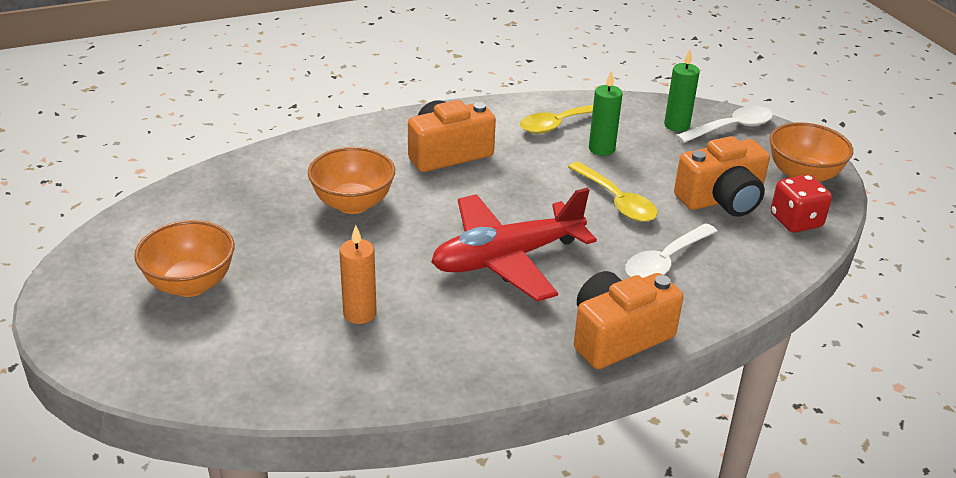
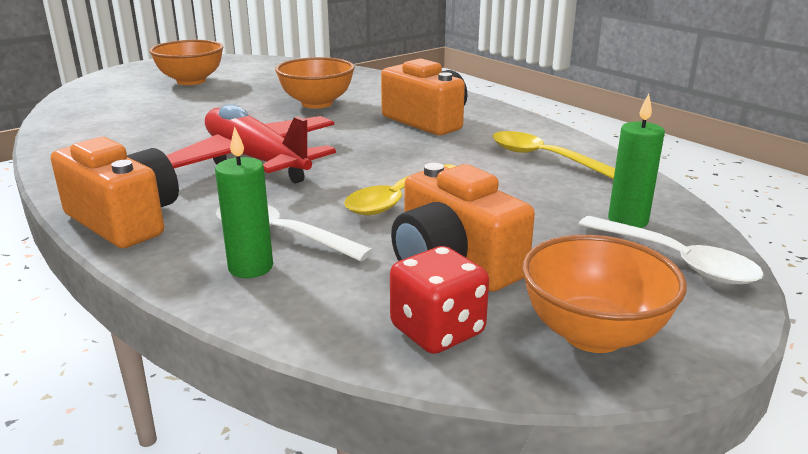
camera: 75 degrees right, 10 degrees down
(360, 313) = (160, 123): orange candle -> none
(601, 149) = (510, 182): green candle -> green candle (250, 267)

